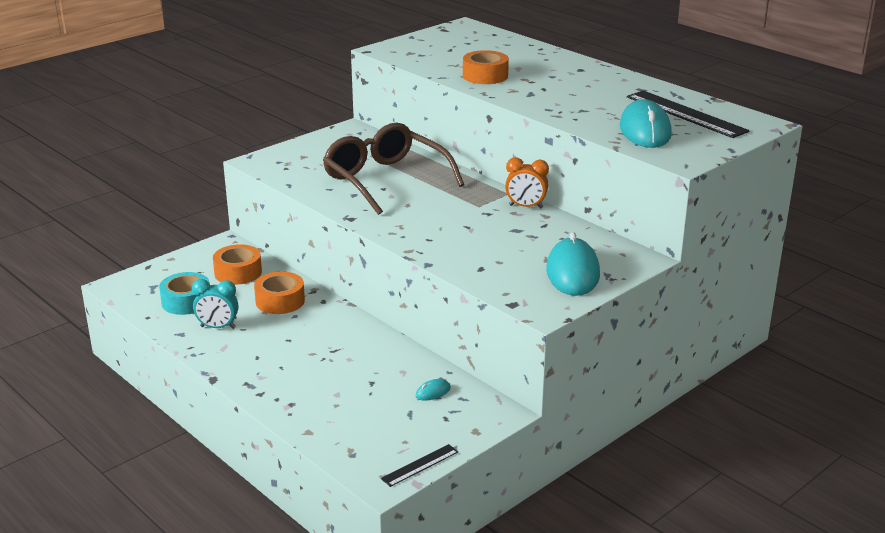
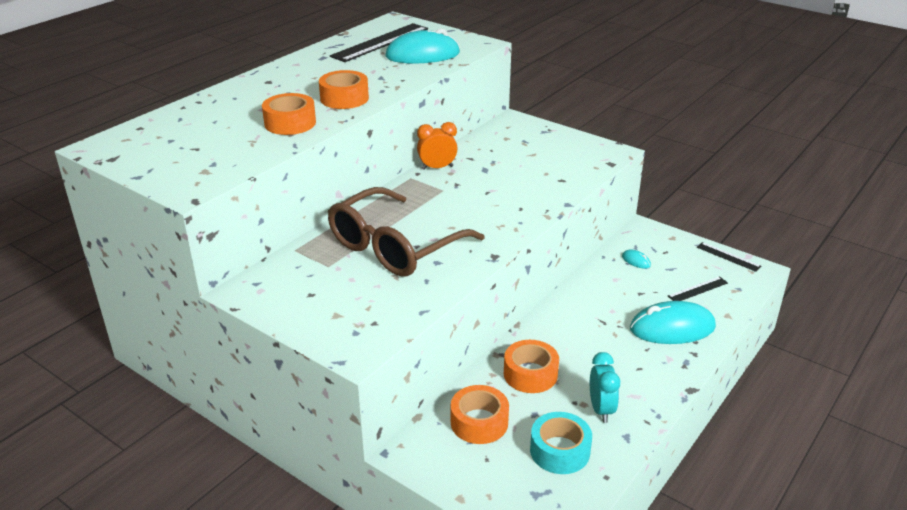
camera: 100 degrees left, 5 degrees up
(362, 423) = (698, 289): none -> black ruler
(525, 207) = (437, 168): orange clock -> orange clock turned 105 degrees counterclockwise
(533, 95) = (344, 98): none -> orange tape
(572, 272) = (548, 143): turquoise mouse -> turquoise mouse (672, 328)

